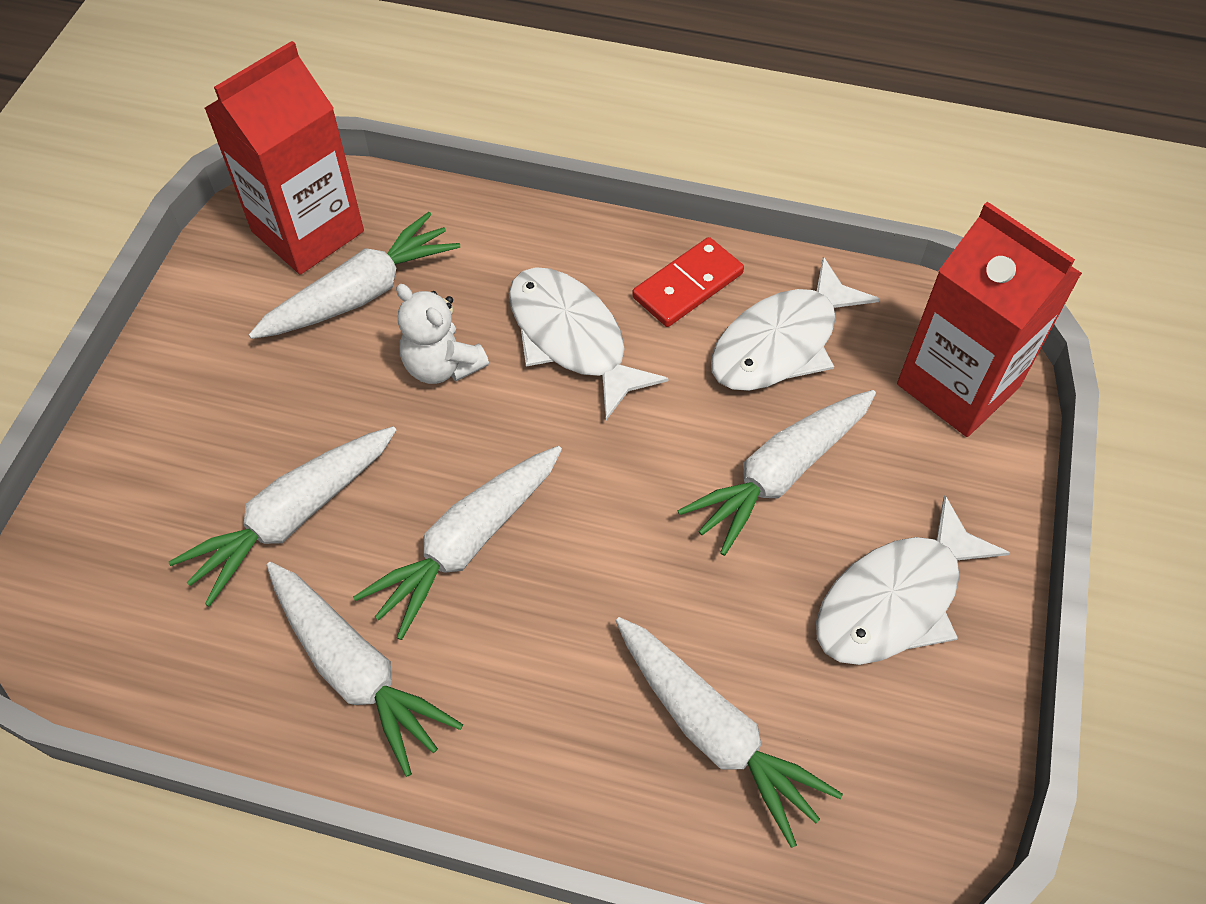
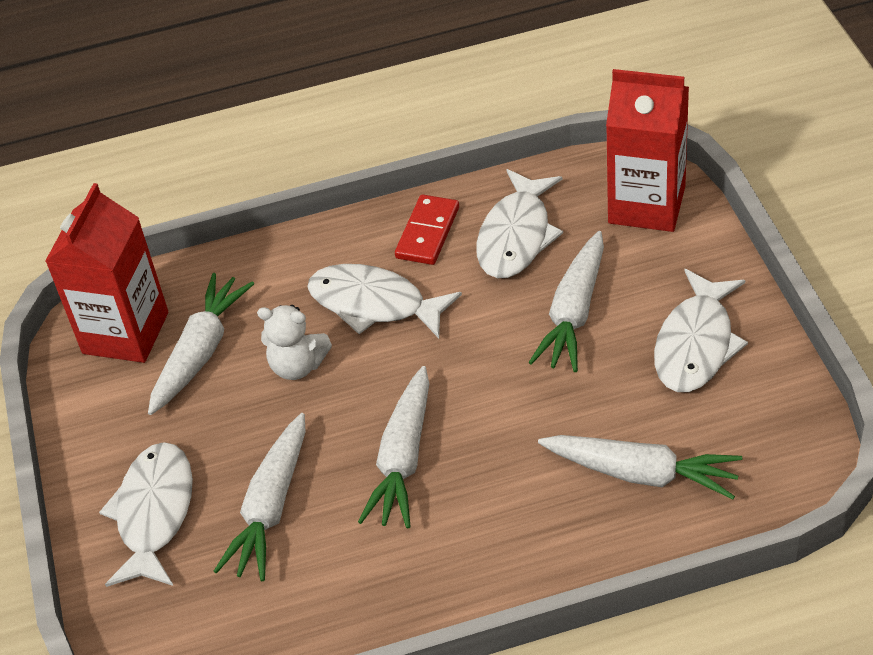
camera: 25 degrees left, 10 degrees down
(180, 452) = (154, 513): none -> white fish
(356, 670) = (389, 567): white carrot -> none

